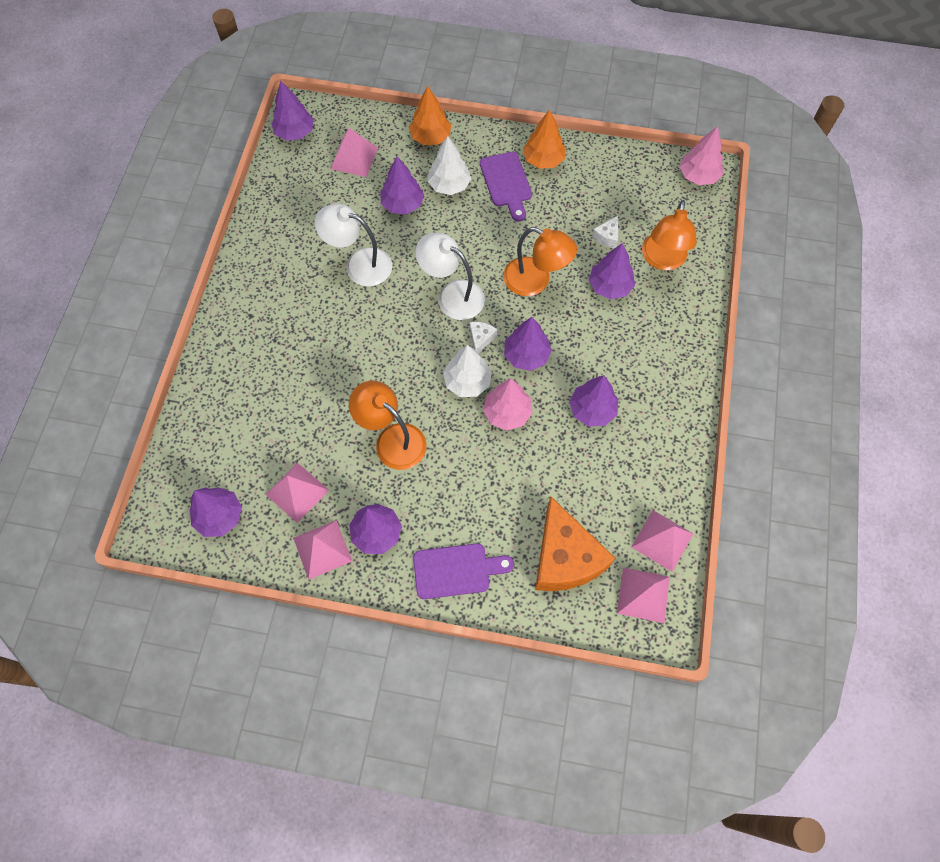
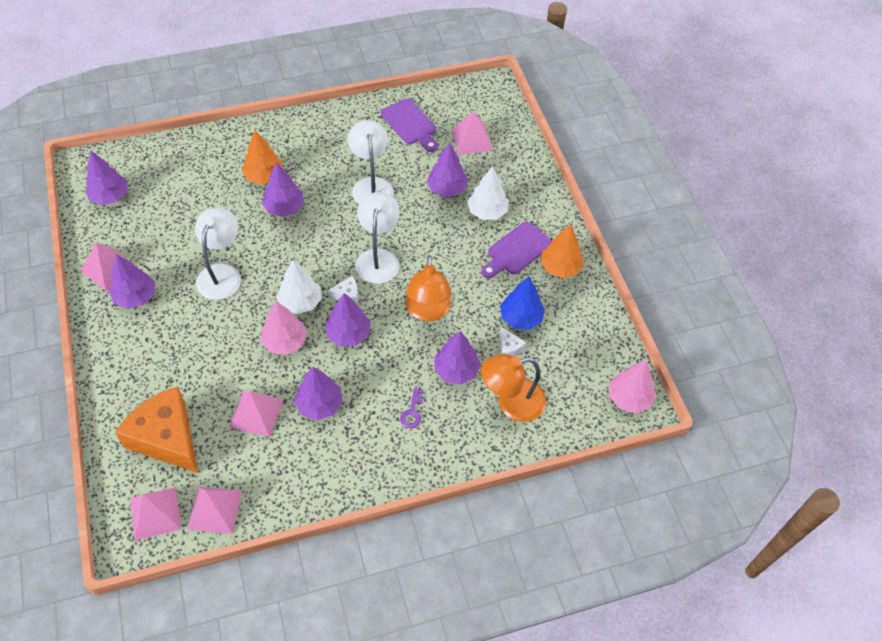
camera: 60 degrees right, 10 degrees down
(295, 132) = (470, 94): purple tree -> purple tree (284, 208)
(297, 492) = (149, 233): pink pyramid -> pink pyramid (256, 413)
(392, 439) = (222, 273): orange lamp -> white lamp
(430, 137) = (527, 179): orange tree -> orange tree (264, 176)
(456, 570) = (124, 363): purple cutting board -> purple cutting board (410, 124)
(565, 557) = (167, 438): orange cheese -> orange cheese turned 90 degrees clockwise
(580, 213) = (521, 318): none -> blue tree
(607, 237) = (509, 348): white cheese -> white cheese turned 120 degrees counterclockwise
(636, 338) = (412, 412): none -> purple key

